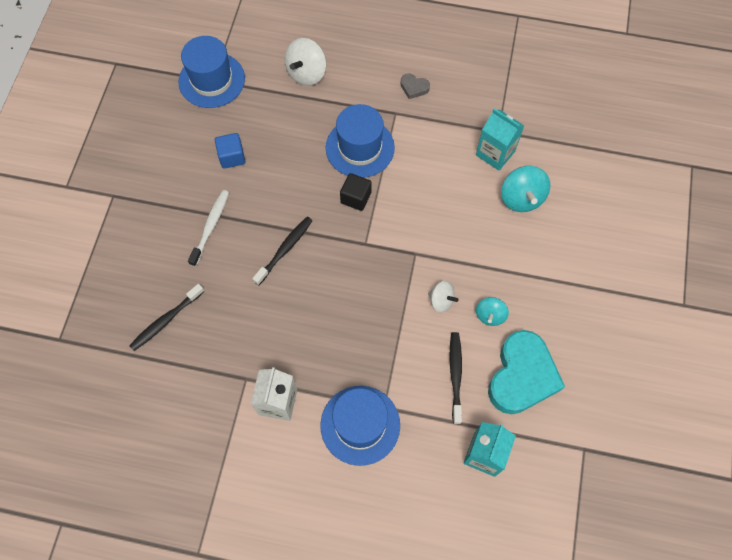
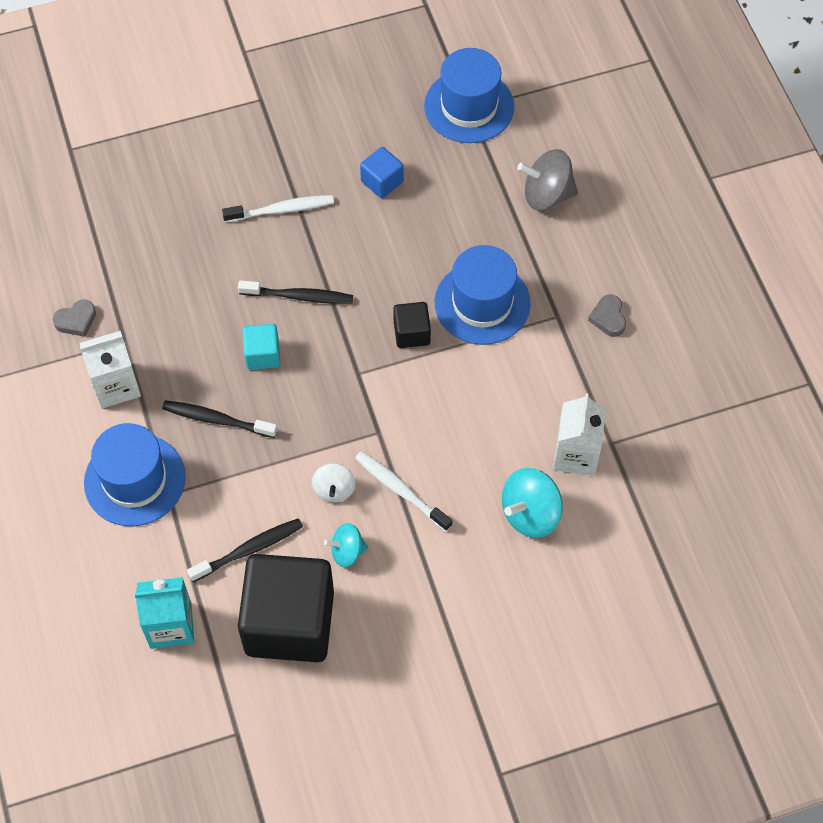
camera: 60 degrees right, 5 degrees down
(166, 320) = (147, 231): black toothbrush -> black toothbrush (217, 420)
(207, 404) = (76, 320): none -> grey heart
(307, 73) = (547, 195): white spinning top -> grey spinning top
(314, 294) = (262, 355): none -> turquoise cube
(464, 262) = (401, 490): none -> white toothbrush
(495, 153) = (576, 454): turquoise carton -> white carton
(522, 376) = (289, 622): turquoise heart -> black cube

